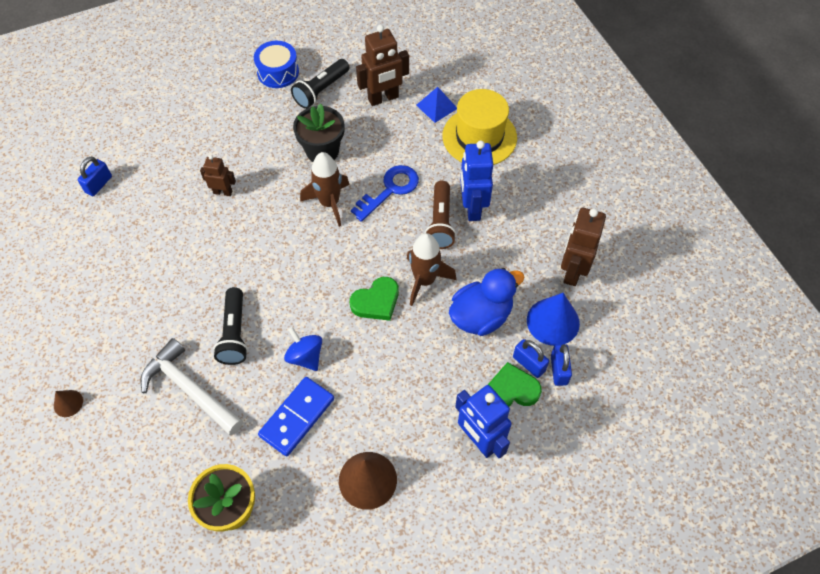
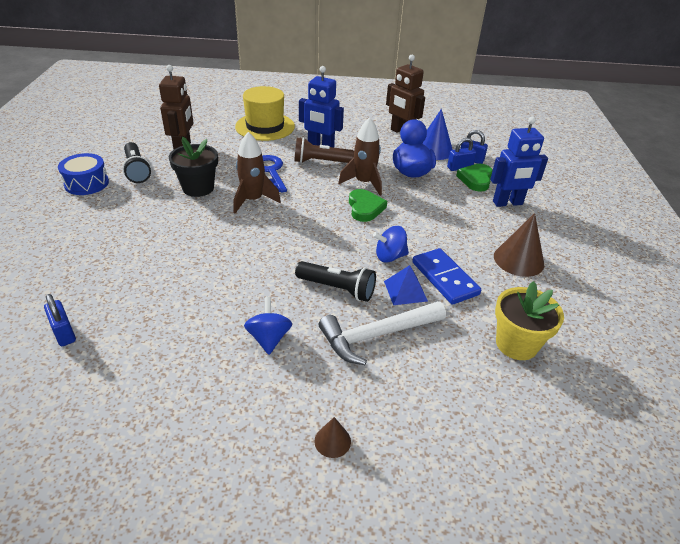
camera: 65 degrees left, 20 degrees down
(150, 313) = (269, 338): none -> blue spinning top
(223, 192) = (177, 251): brown robot -> none
(436, 106) = (219, 132): blue pyramid -> blue pyramid (405, 291)
(440, 222) = (320, 162): brown flashlight -> brown flashlight turned 150 degrees clockwise

